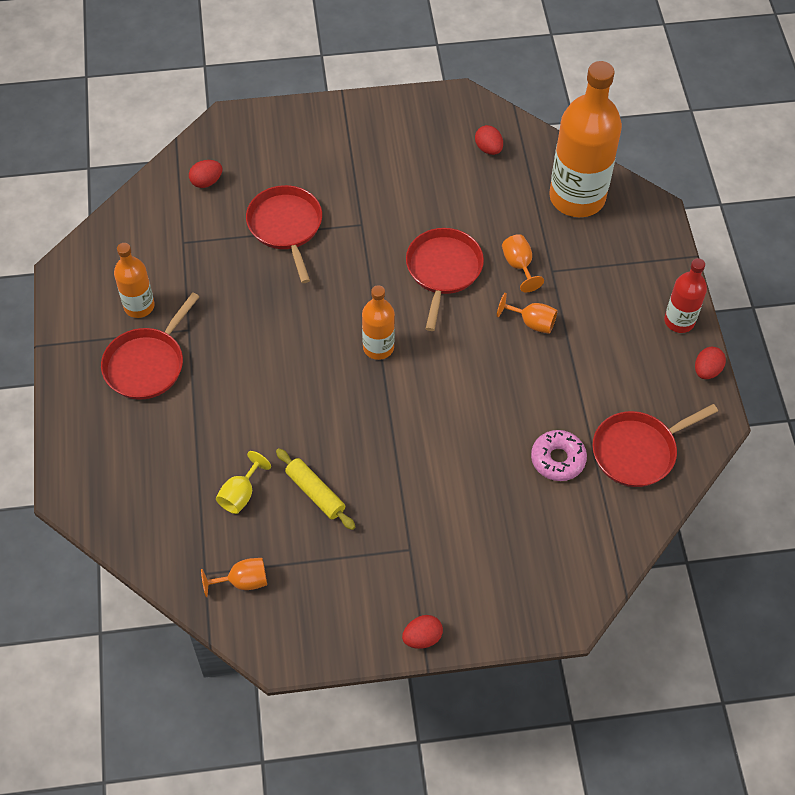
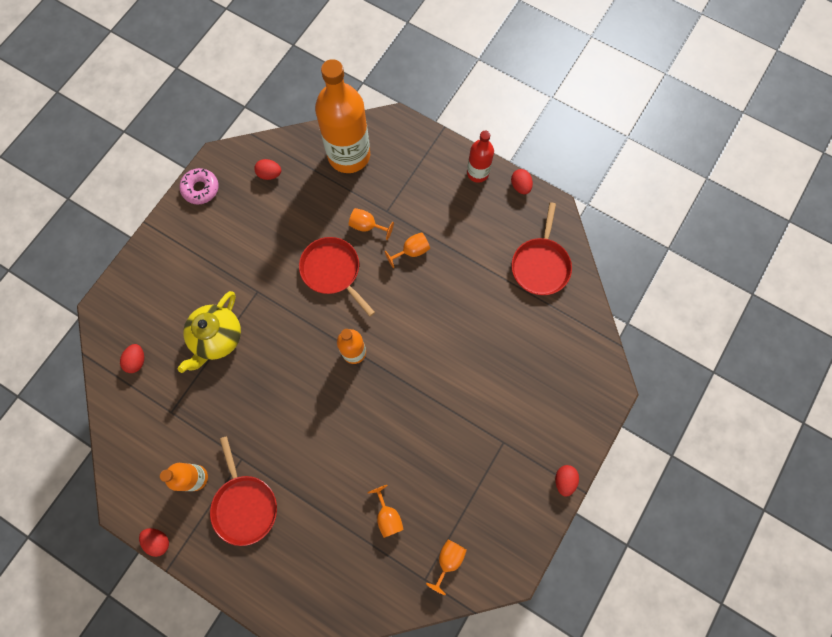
camera: 50 degrees left, 15 degrees up
(57, 320) = (158, 541): none -> red egg
(240, 494) = (387, 516): yellow goblet -> orange goblet
(286, 226) = (217, 338): red pan -> yellow teapot
(315, 493) = (423, 469): yellow rolling pin -> none
(558, 459) = (511, 312): pink donut -> pink donut (201, 189)

